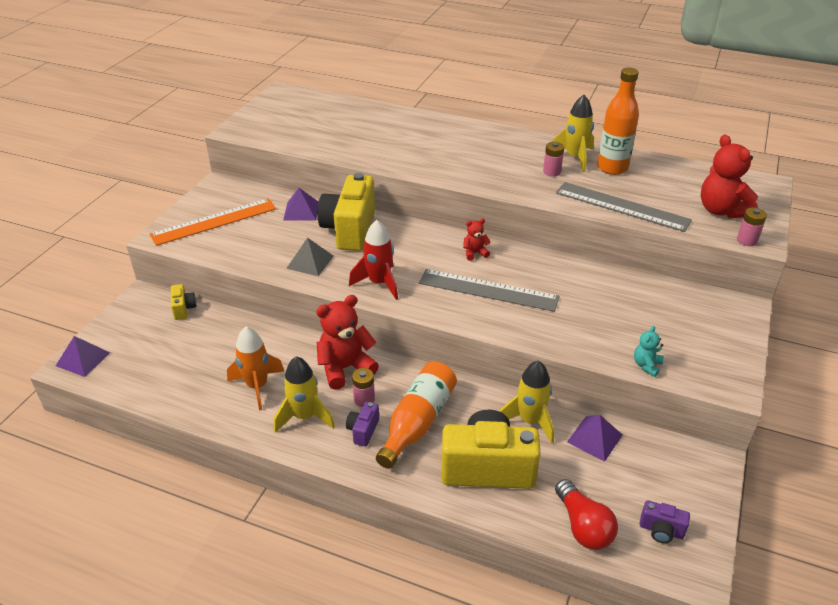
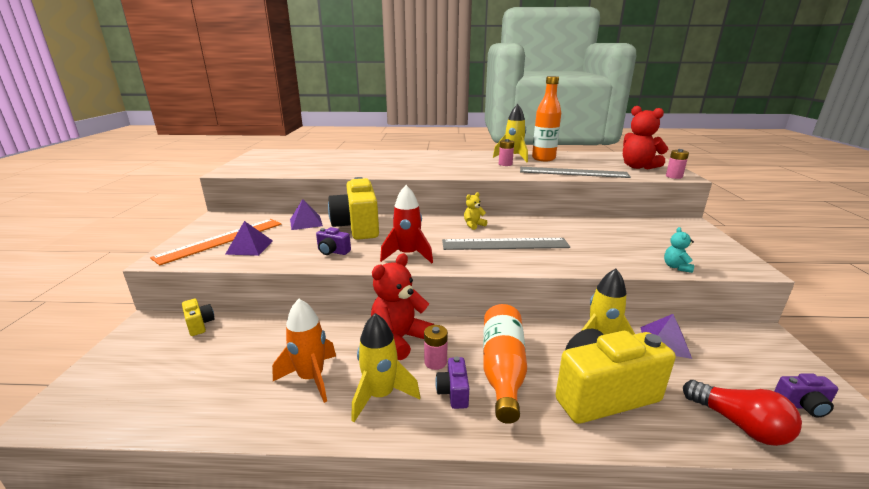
camera: 20 degrees left, 15 degrees down
(83, 359) = (68, 402): purple pyramid -> purple pyramid (249, 247)
(310, 262) = (332, 252): grey pyramid -> purple camera
(475, 253) = (473, 225): red teddy bear -> yellow teddy bear

